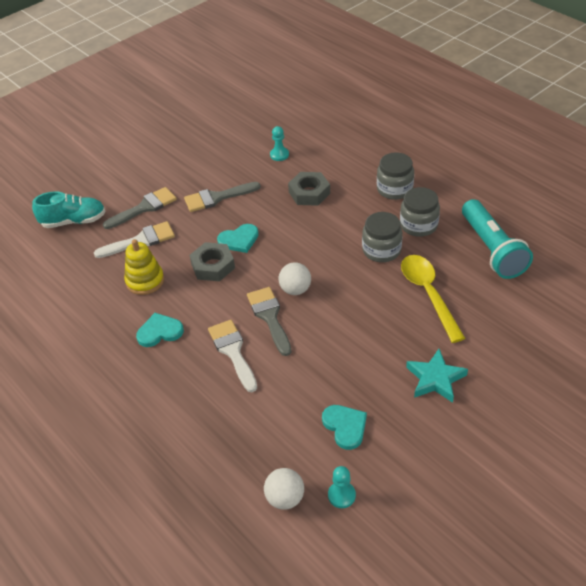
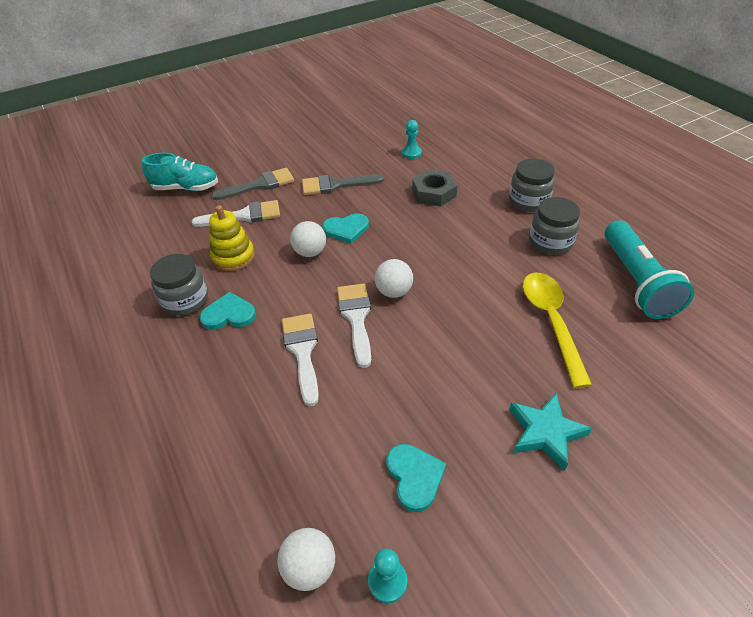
camera: 10 degrees right, 0 degrees up
(213, 266) = (310, 252): grey nut -> white ball
(269, 317) = (356, 318): grey brush -> white brush
(381, 250) = (502, 263): grey jar -> grey jar (185, 300)

